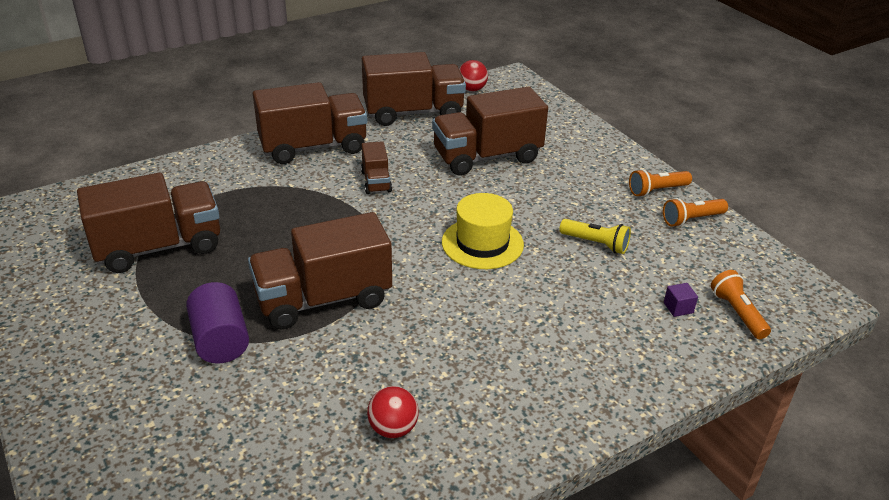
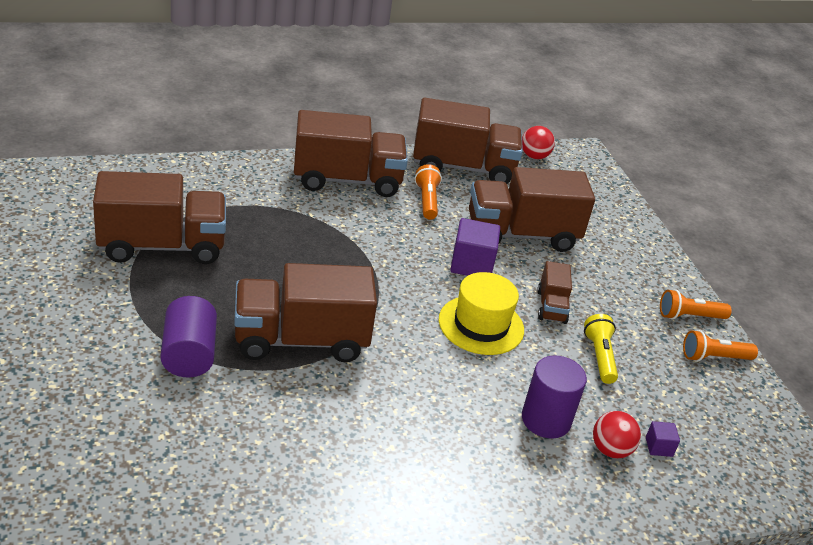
camera: 10 degrees right, 0 degrees up
(376, 181) = (397, 232): brown truck -> brown truck (551, 307)
(393, 428) = (322, 486): red ball -> red ball (610, 450)
(453, 193) = (471, 264): none -> purple cube
(572, 311) = (546, 420): none -> purple cylinder
(596, 244) = (599, 356): yellow flashlight -> yellow flashlight turned 135 degrees counterclockwise
(737, 313) = (720, 469): orange flashlight -> orange flashlight (427, 200)

